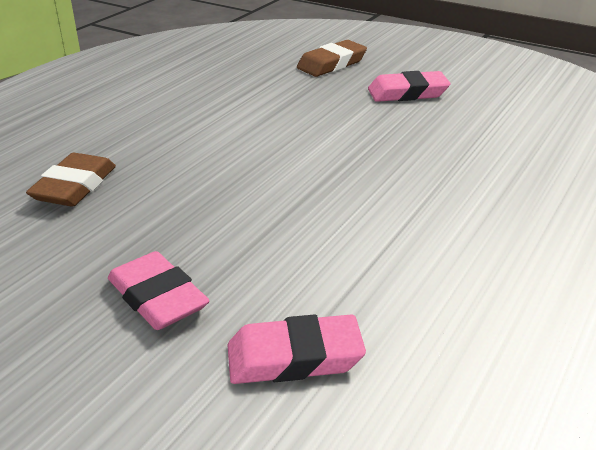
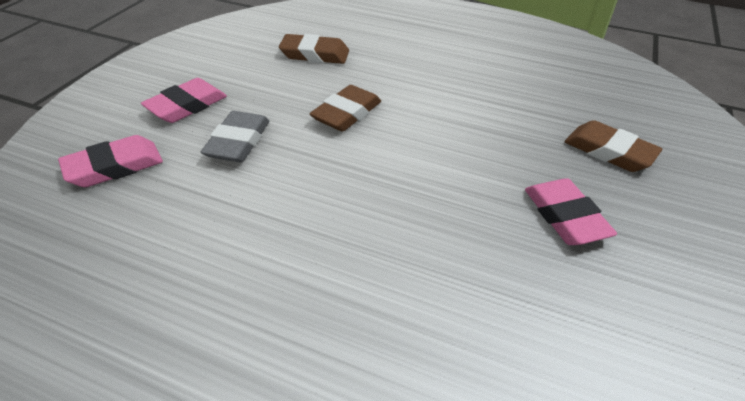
camera: 80 degrees right, 10 degrees up
(231, 172) = (347, 113): none -> brown eraser
(265, 248) = (238, 142): none -> grey eraser
(294, 357) = (114, 167): pink eraser -> pink eraser turned 75 degrees clockwise

